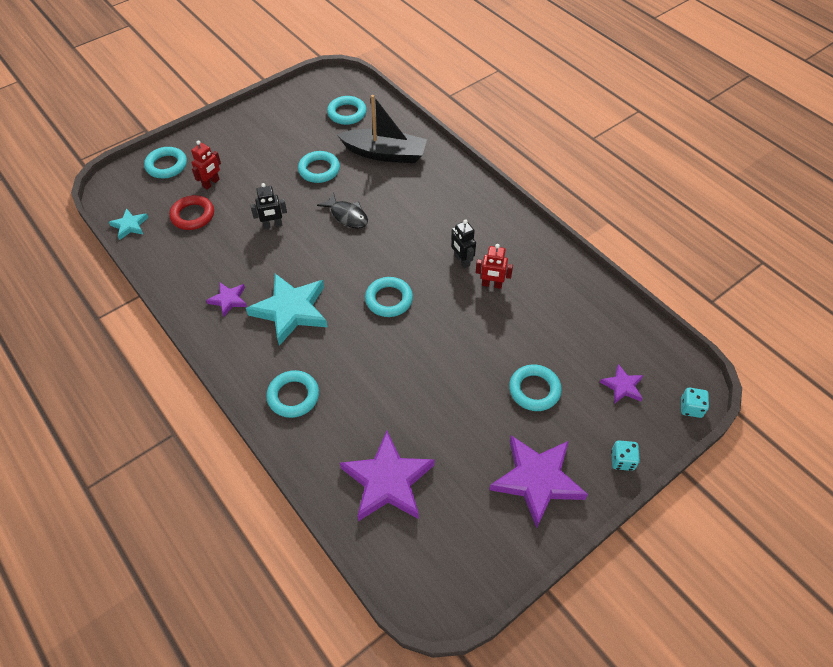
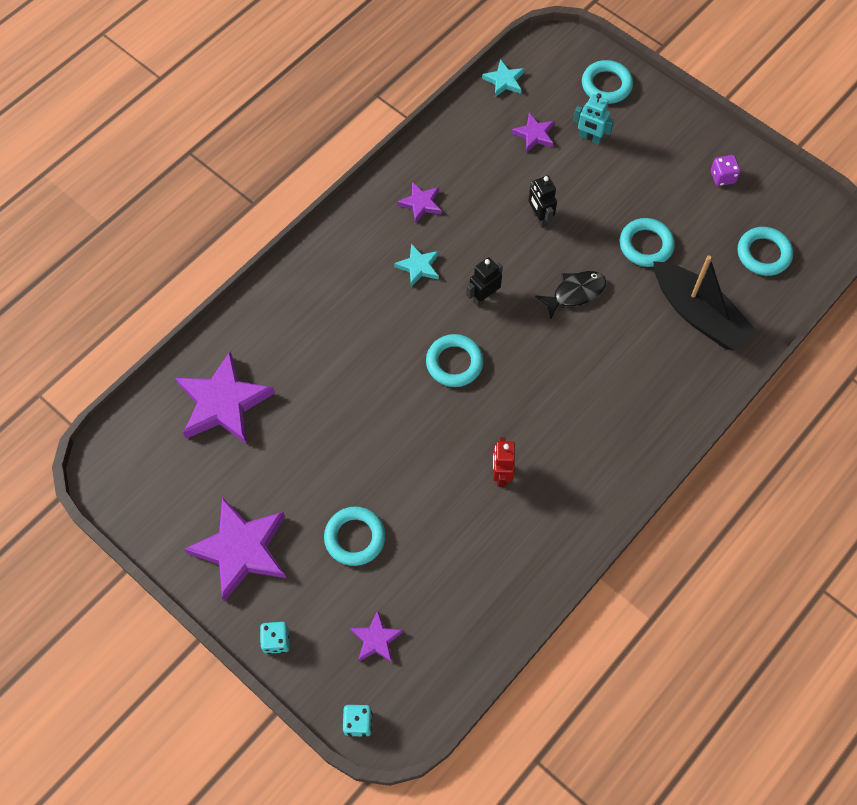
camera: 80 degrees right, 10 degrees up
(193, 215) = (534, 135): red ring -> purple star
(211, 183) = (590, 138): red robot -> turquoise robot
(277, 120) = (722, 177): none -> purple dice
(291, 310) = (418, 266): turquoise star -> turquoise star, size x0.50
(293, 396) = (309, 295): turquoise ring -> none
(347, 216) = (575, 293): black fish -> black fish turned 150 degrees counterclockwise
(385, 153) = (698, 314): black boat -> black boat turned 45 degrees counterclockwise
(461, 261) = (532, 434): black robot -> black robot (483, 297)

